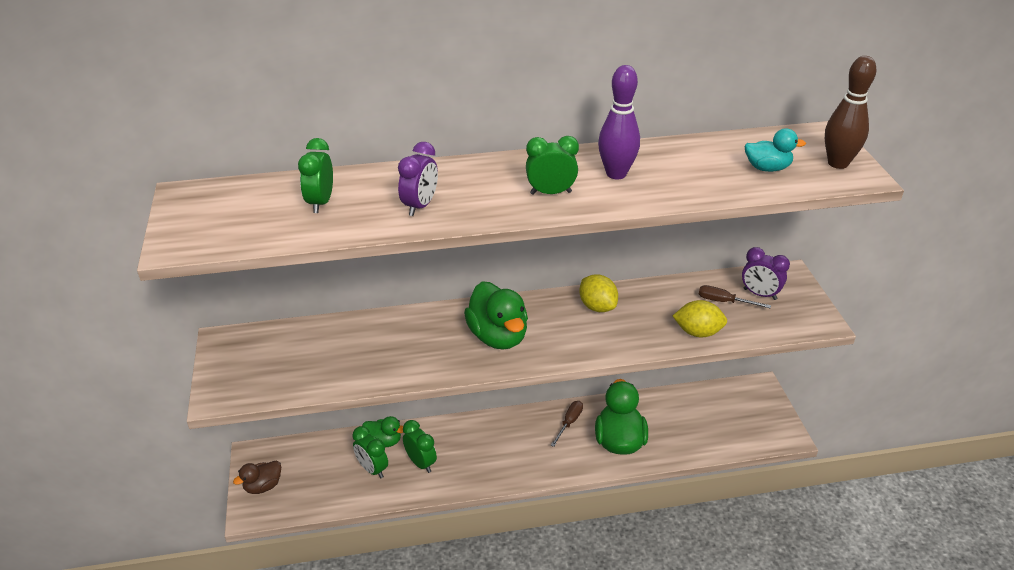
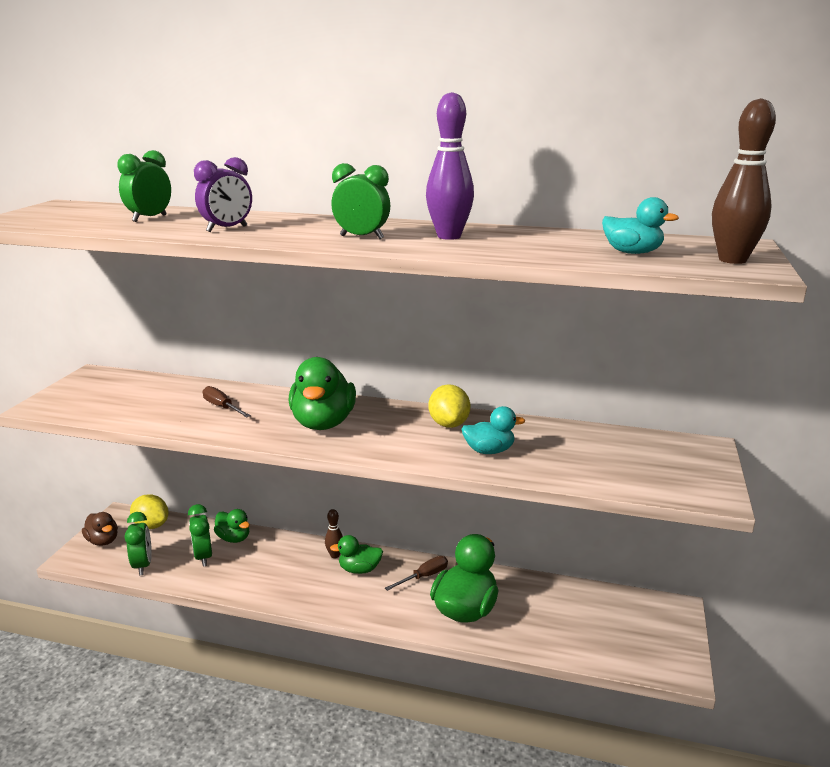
camera: 25 degrees right, 15 degrees down
(263, 486) = (103, 541): brown duck -> brown duck turned 120 degrees counterclockwise
(421, 463) = (250, 566): green clock -> green clock (142, 565)
(484, 428) = (335, 555): none -> brown bowling pin
(514, 434) = (359, 569): none -> green duck
(648, 326) = (489, 451): none -> turquoise duck
(698, 332) = (542, 468): yellow lemon -> yellow lemon (151, 525)
(724, 301) = (600, 451): brown screwdriver -> brown screwdriver (222, 407)
(759, 294) = (651, 454): purple clock -> none

